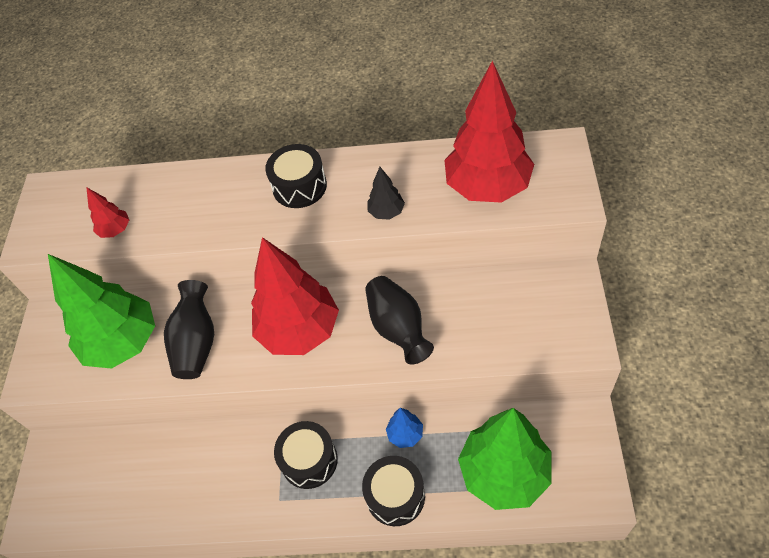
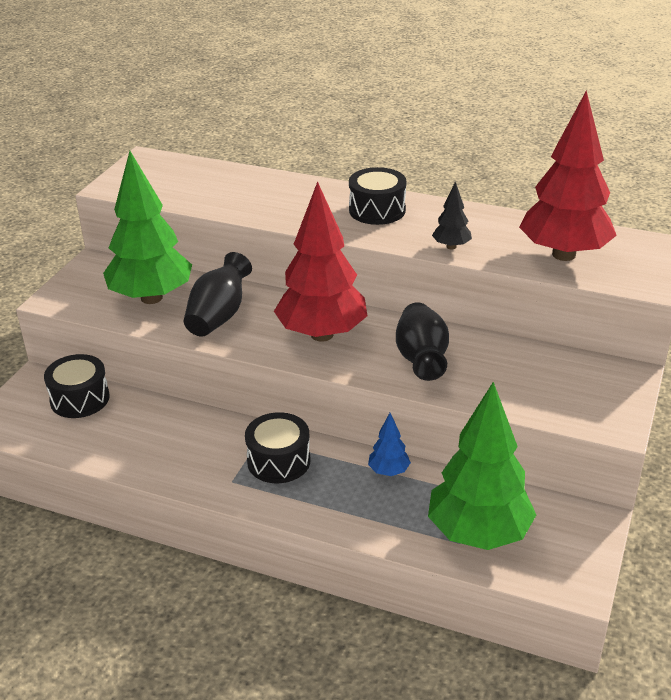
camera: 15 degrees right, 20 degrees down
(116, 230) = (191, 197): red tree -> none
(395, 496) = (352, 515): black drum -> black drum (80, 399)

